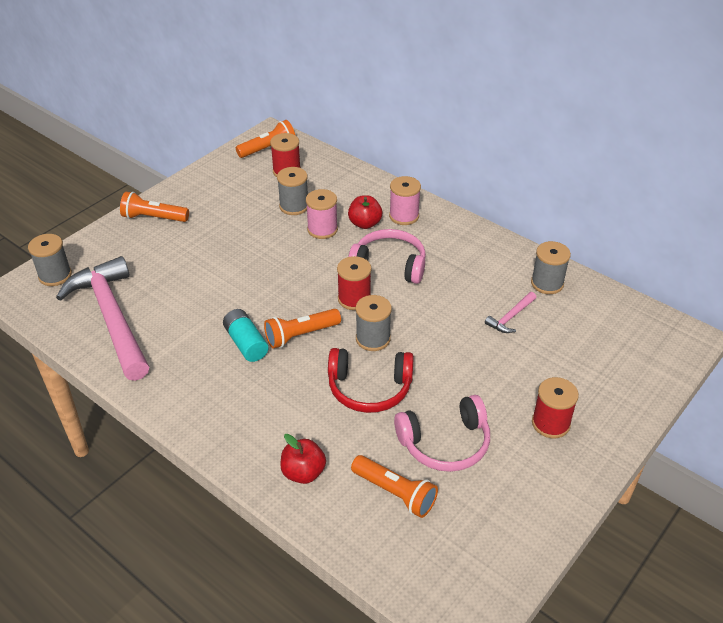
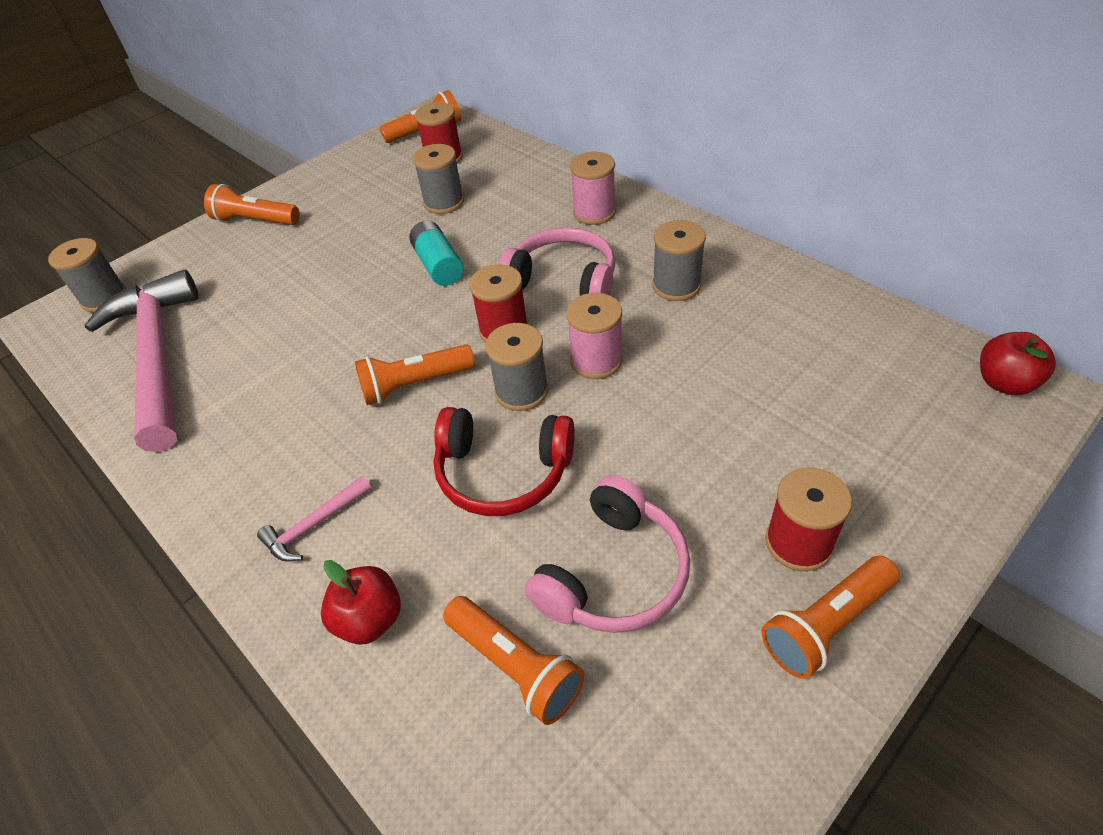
camera: 10 degrees right, 5 degrees up
(246, 343) = (332, 396): turquoise battery -> turquoise battery (439, 265)
(322, 229) = (476, 232): pink spool -> pink spool (596, 361)
(365, 223) = (537, 223): red apple -> red apple (1004, 383)
(445, 443) = (613, 573): pink headphones -> pink headphones turned 45 degrees counterclockwise
(510, 317) = (740, 358): pink hammer -> pink hammer (314, 525)
(547, 283) = (801, 306): grey spool -> grey spool (676, 286)
(567, 465) = (826, 624): none -> orange flashlight

